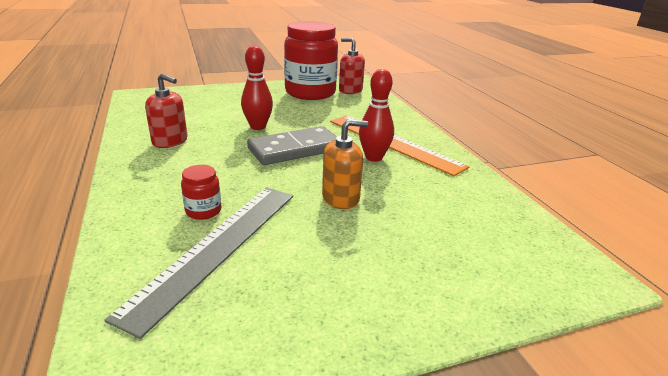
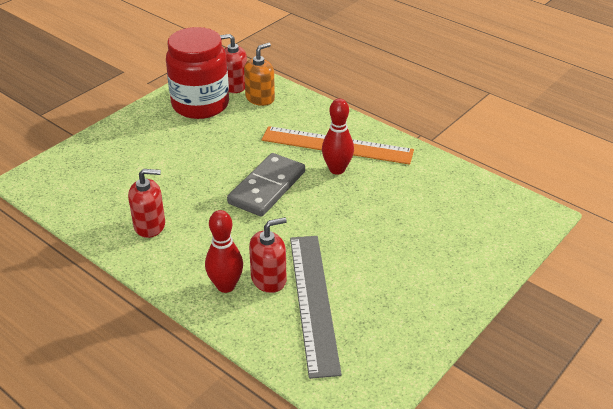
camera: 30 degrees left, 10 degrees up
(203, 211) = (268, 279): red jar -> red soap dispenser
(258, 127) = (205, 174): red bowling pin -> red bowling pin (226, 286)
(341, 198) = (351, 222): orange soap dispenser -> orange soap dispenser (260, 98)

